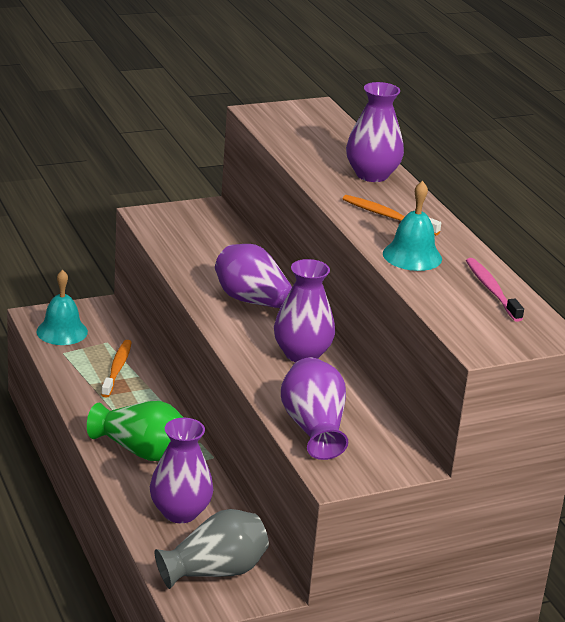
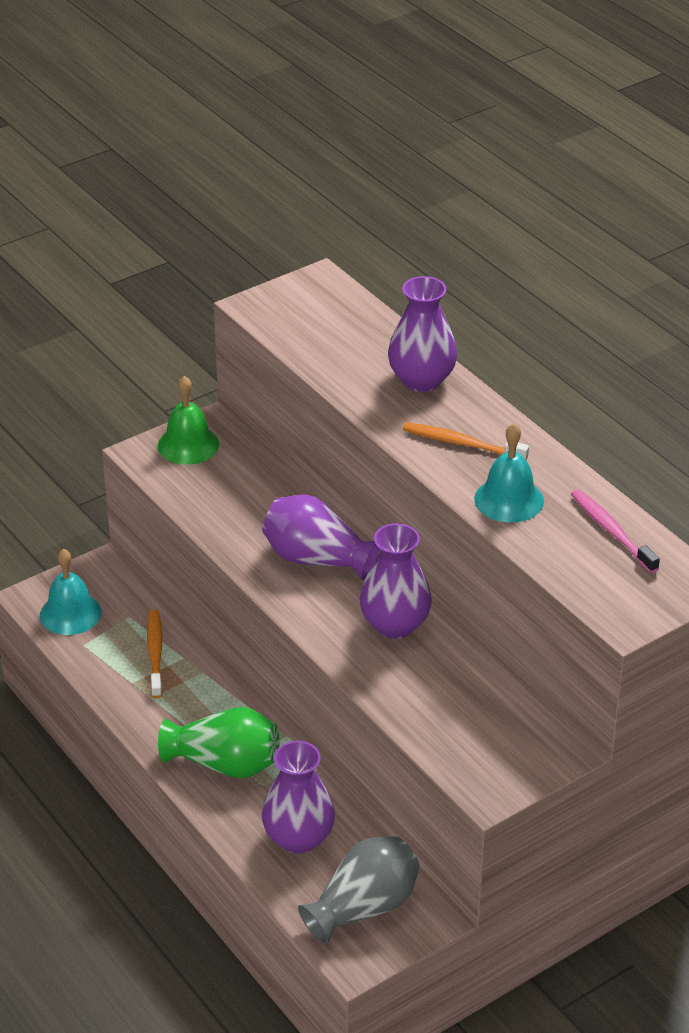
camera: 10 degrees left, 10 degrees up
(185, 216) = (188, 445): none -> green bell
(313, 428) = (443, 728): purple vase -> none

